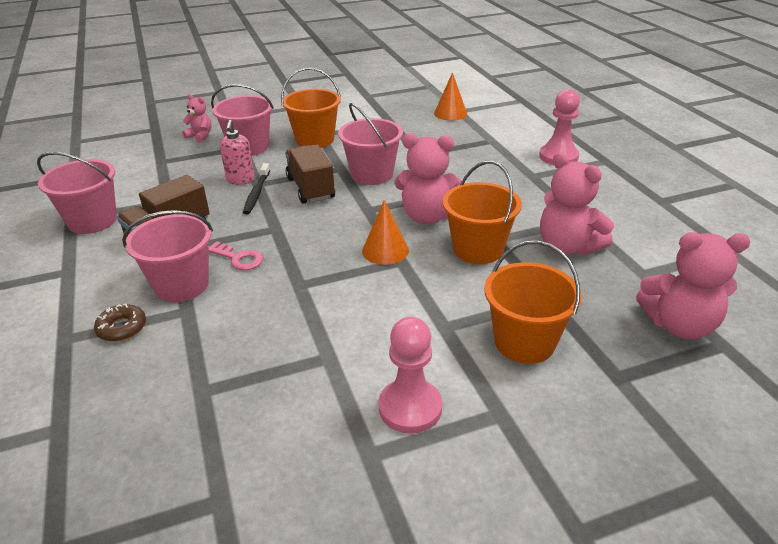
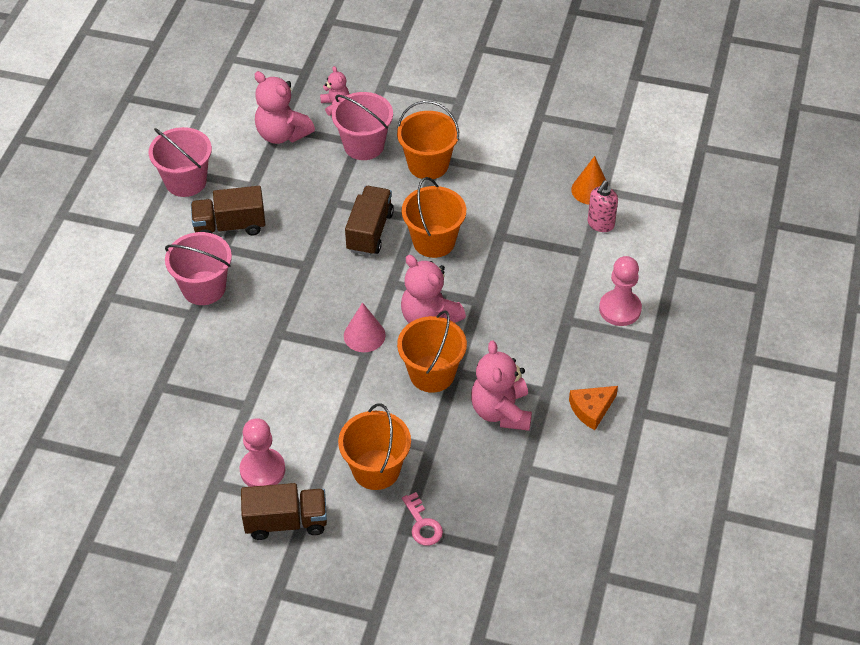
camera: 35 degrees right, 15 degrees up
(122, 328) = (145, 307): brown donut -> none
(239, 258) = (258, 283): pink key -> pink key (422, 524)
(240, 180) = (324, 189): pink soap dispenser -> pink soap dispenser (600, 224)
(257, 193) = (324, 214): black toothbrush -> none
(372, 174) = (434, 241): pink bucket -> orange bucket
(385, 250) = (364, 335): orange cone -> pink cone
(496, 445) = (286, 522): none -> brown truck
(628, 214) = (591, 409): none -> orange cheese
(679, 325) = (492, 521): pink teddy bear -> pink teddy bear (282, 134)

